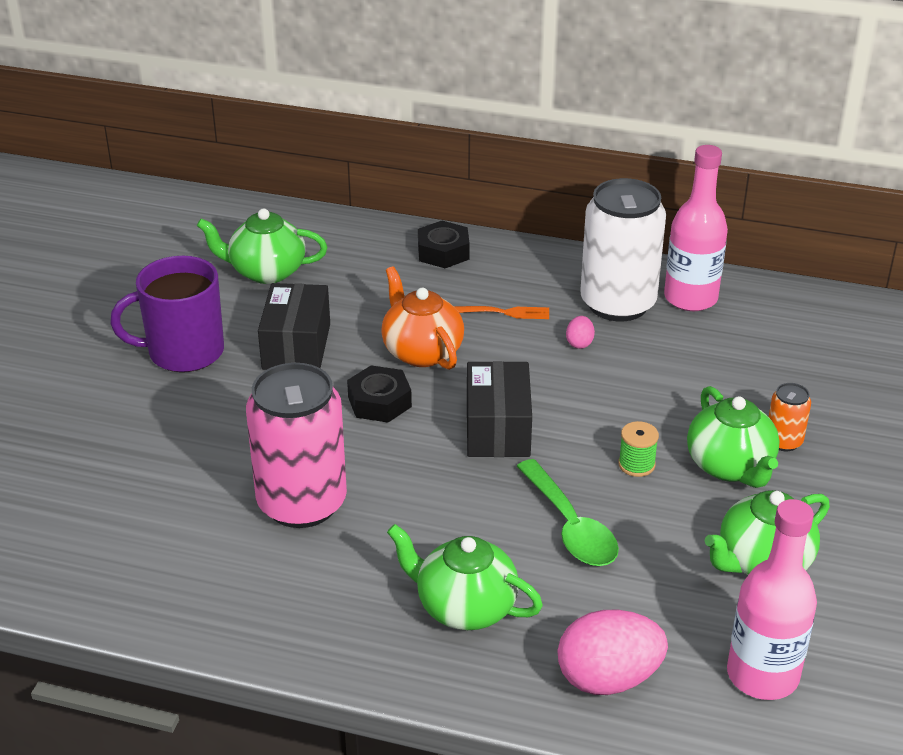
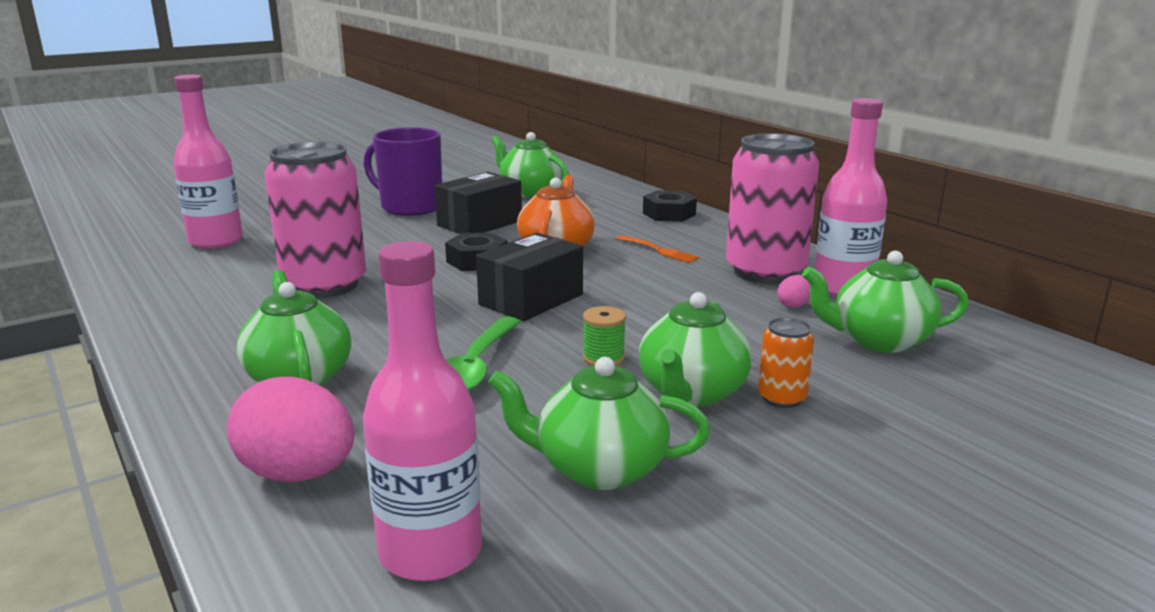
camera: 40 degrees right, 15 degrees down
(76, 503) = (216, 241): none -> pink bottle
(579, 343) = (689, 281): pink egg -> pink egg (794, 305)
(618, 303) = (765, 272): white can -> pink can
(774, 350) = (879, 340): none -> green teapot

